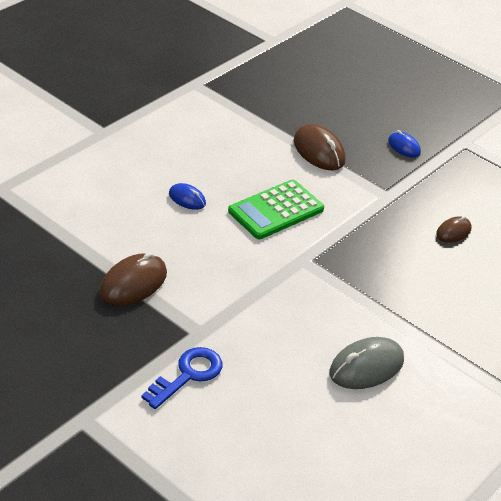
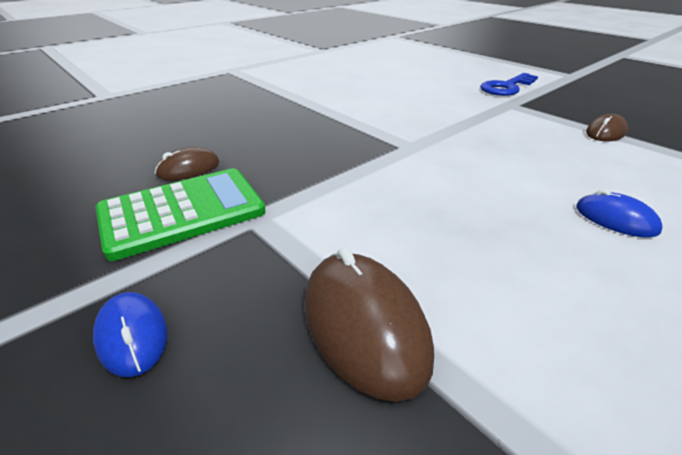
camera: 170 degrees left, 5 degrees down
(133, 283) = (605, 132): brown mouse -> brown mouse, size x0.58
(276, 210) = (453, 199): green calculator -> green calculator (182, 212)
(366, 367) = (357, 88): grey mouse -> none

